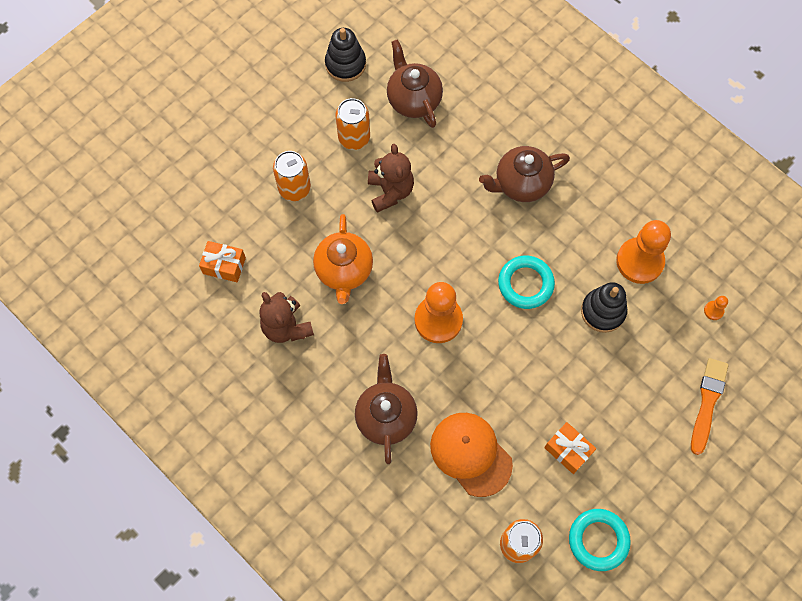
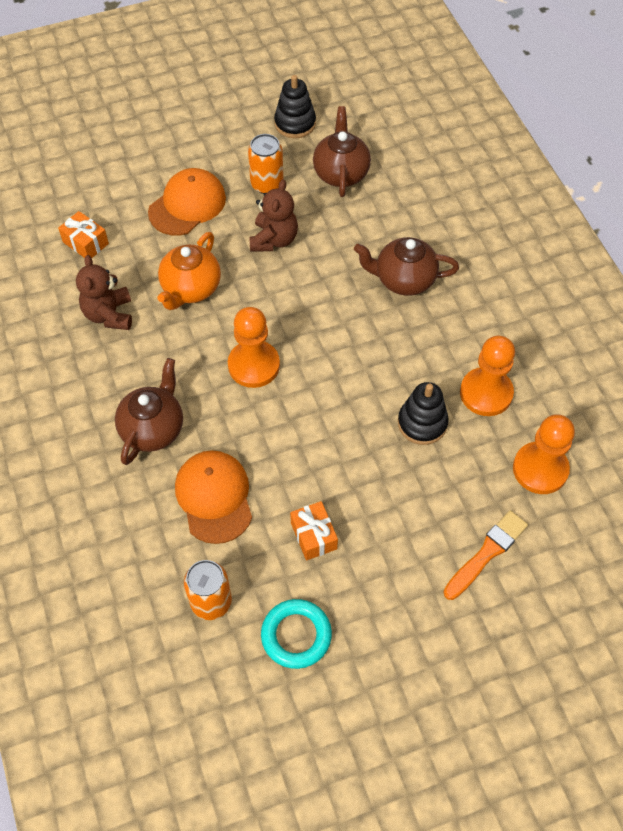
camera: 25 degrees right, 10 degrees down
(294, 188) = (187, 205): orange can -> orange cap
(525, 284) = (358, 368): turquoise ring -> none
(713, 310) = (540, 469): orange pawn -> orange pawn, size x2.45

